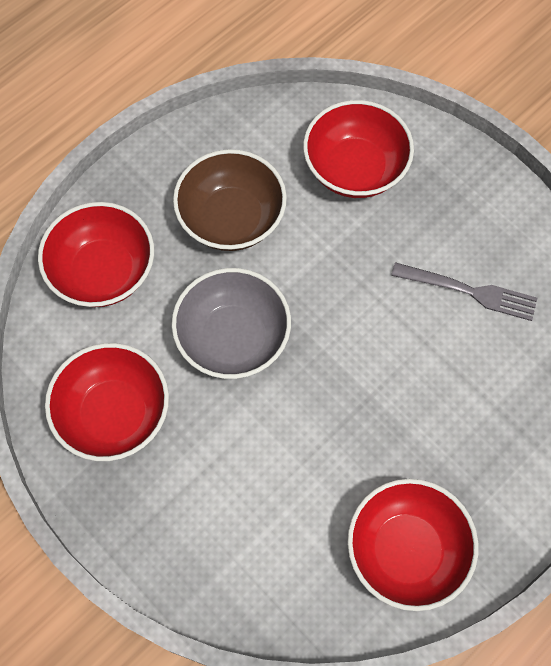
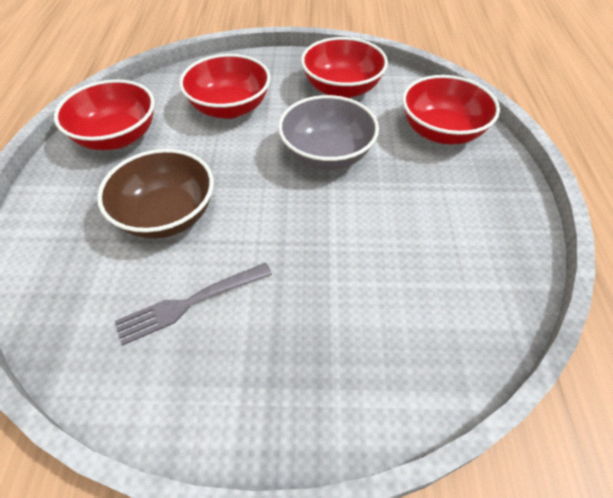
camera: 135 degrees right, 15 degrees down
(231, 218) = (419, 212): brown bowl -> brown bowl (167, 215)
(355, 168) = (386, 325): red bowl -> red bowl (229, 108)

